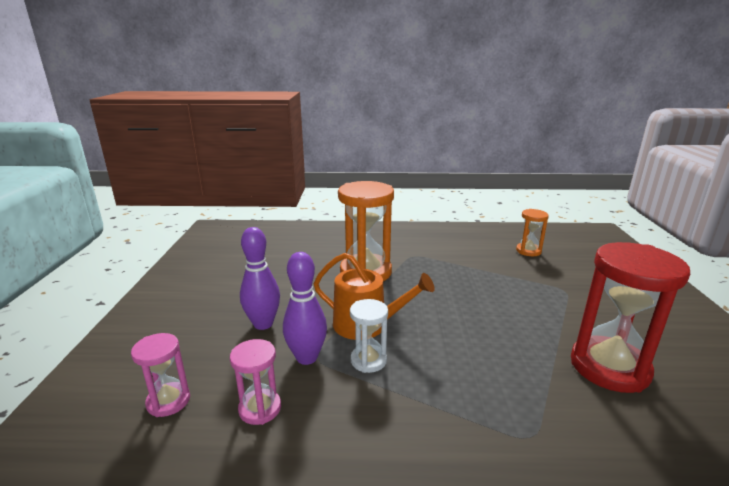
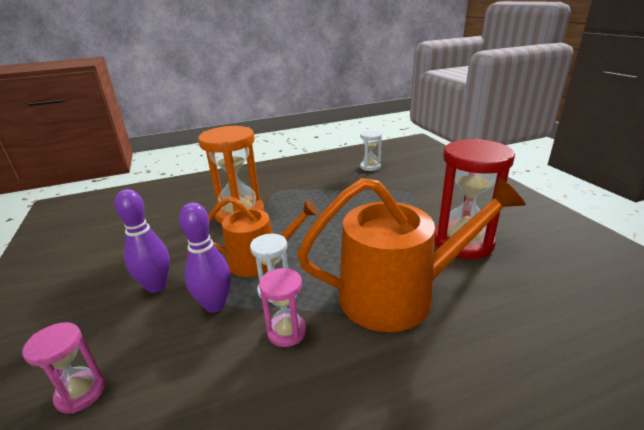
camera: 20 degrees left, 5 degrees up
(260, 408) = (187, 366): pink hourglass -> pink hourglass (286, 332)
(499, 405) = (397, 295): none -> orange watering can
(528, 251) = (370, 167): orange hourglass -> white hourglass

